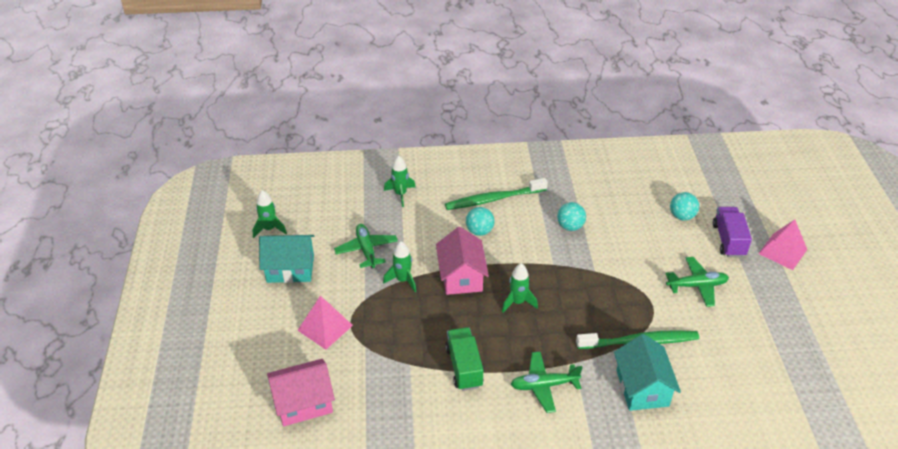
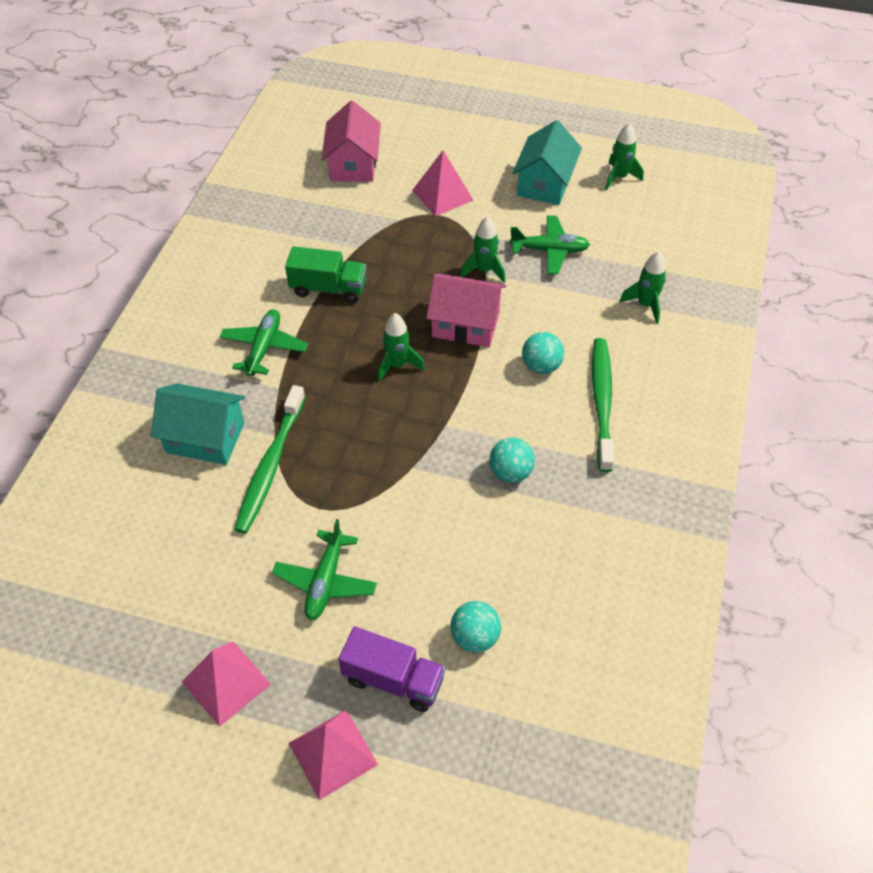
camera: 110 degrees right, 10 degrees up
(786, 307) = (226, 682): none -> pink pyramid

